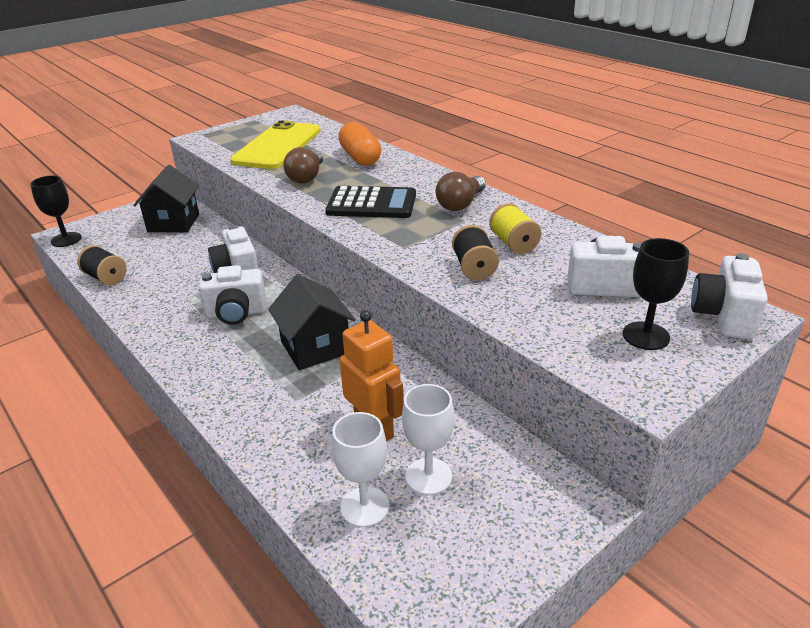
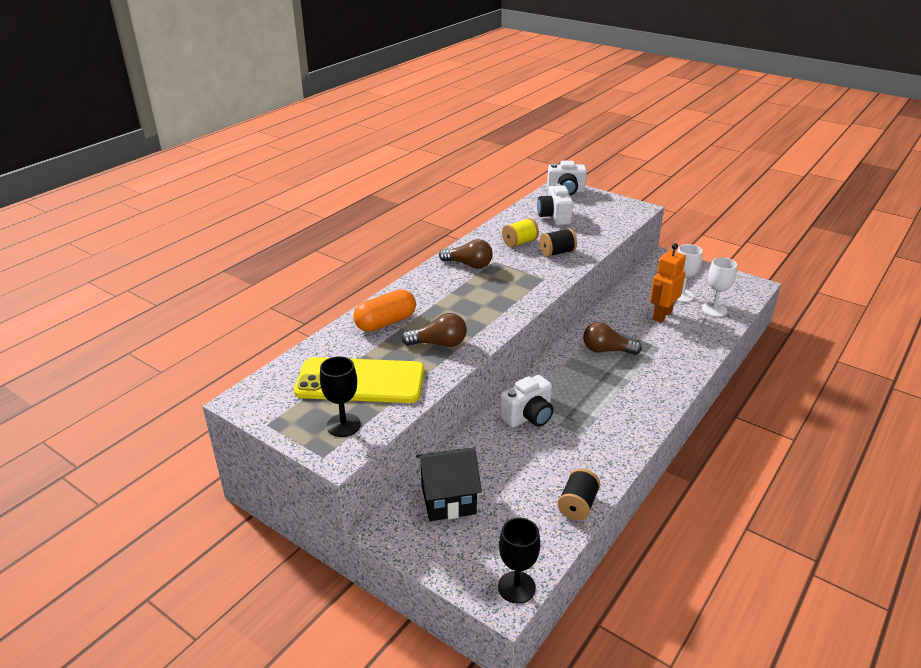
camera: 105 degrees left, 0 degrees up
(236, 313) = (588, 398): white camera -> none
(315, 348) = (606, 350): black house -> brown light bulb
(371, 204) = (482, 301): black calculator -> none
(646, 336) = (595, 207): black goblet -> black goblet (343, 425)

